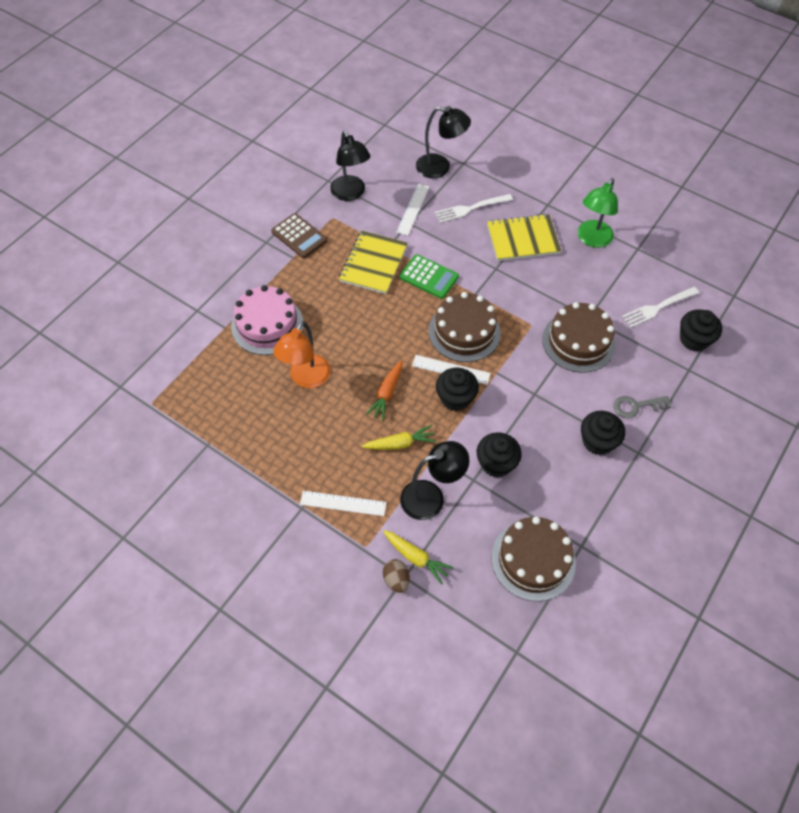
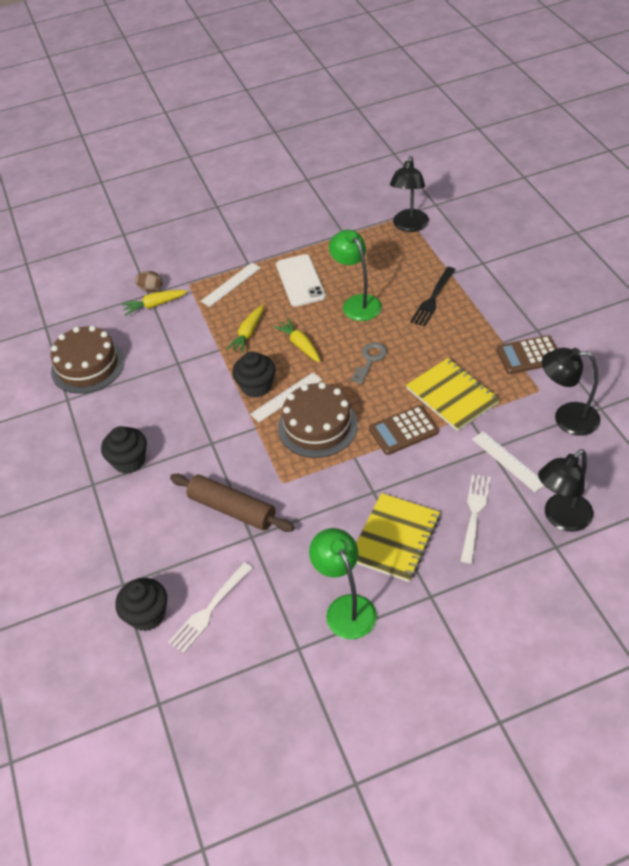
camera: 130 degrees right, 10 degrees down
(267, 325) = (433, 298): pink cake -> black fork
(302, 442) = (300, 280): none -> white phone
(306, 378) = (357, 303): orange lamp -> green lamp
(386, 393) = (300, 345): orange carrot -> yellow carrot
(429, 277) = (403, 431): green calculator -> brown calculator
(431, 497) = (189, 332): black lamp -> black lamp (409, 226)
(496, 463) = (177, 383): black cupcake -> none
(578, 342) = (232, 509): brown cake -> brown rolling pin
(636, 406) = (130, 511): grey key -> grey key (370, 360)
(658, 307) = (209, 609): white fork -> white fork turned 150 degrees counterclockwise

